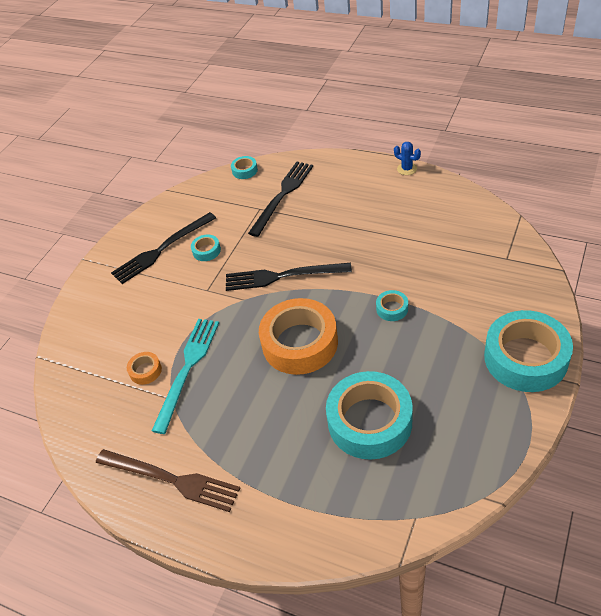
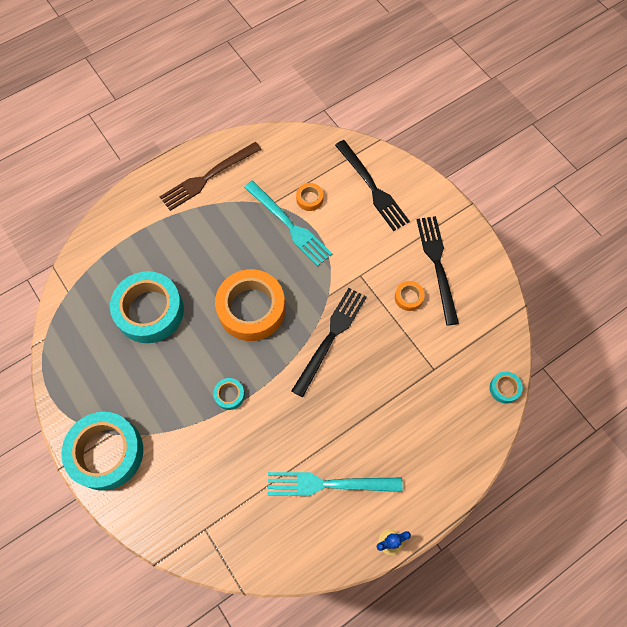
camera: 115 degrees right, 20 degrees up
(206, 251) = (408, 297): turquoise tape -> orange tape
(282, 196) = (437, 399): black fork -> black fork (372, 187)
(401, 215) = (329, 484): none -> turquoise fork

